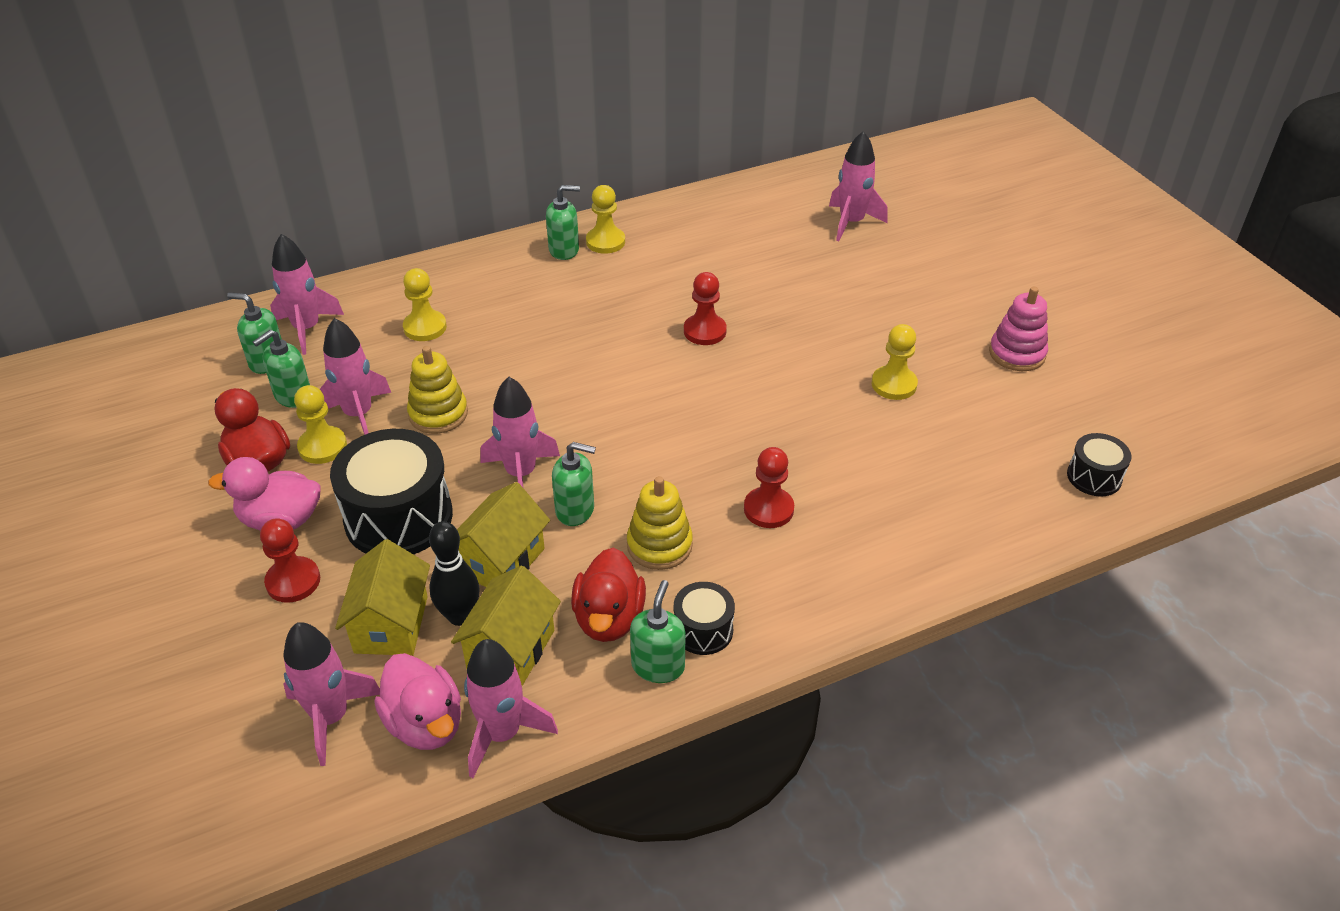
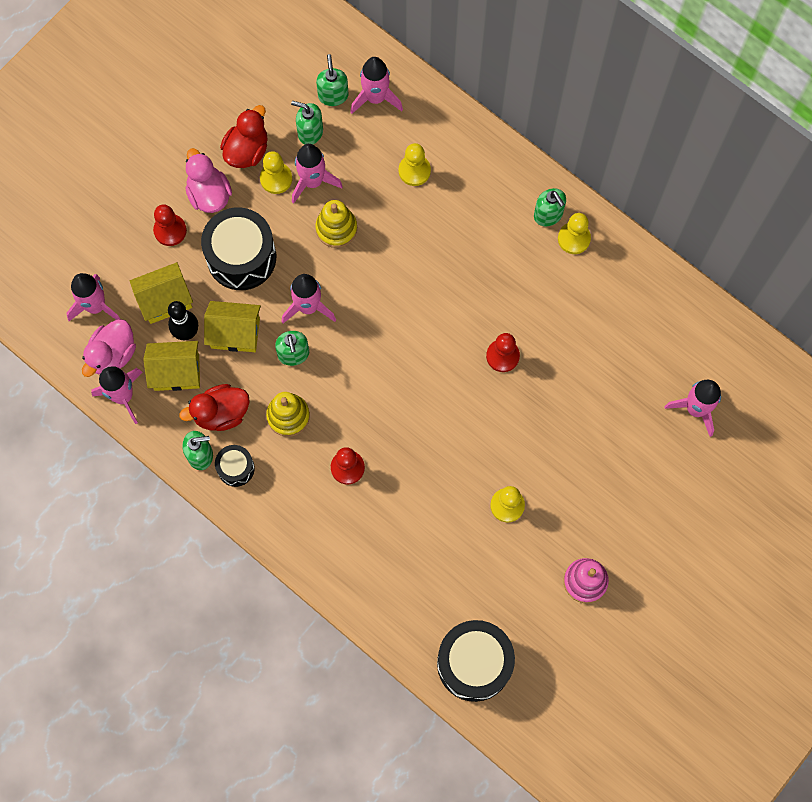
camera: 65 degrees right, 30 degrees up
(1094, 477) = (474, 663): black drum -> black drum, size x1.95

